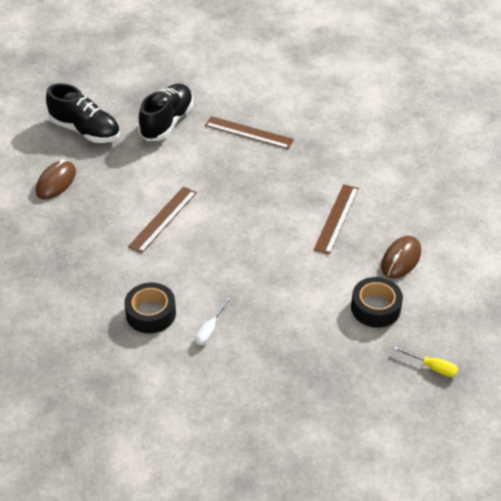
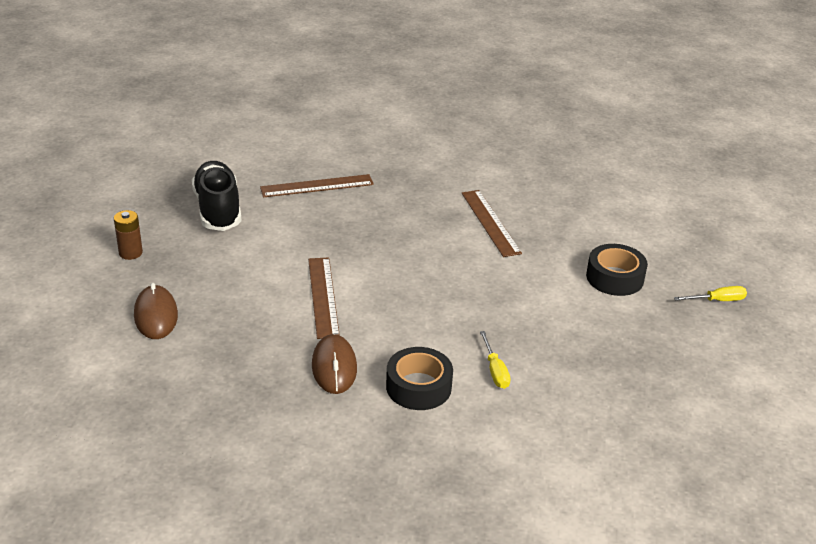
camera: 40 degrees left, 10 degrees down
(85, 130) = (130, 253): black shoe -> brown battery
(210, 330) = (495, 370): white screwdriver -> yellow screwdriver
(401, 259) = (585, 230): brown mouse -> brown mouse (334, 367)

